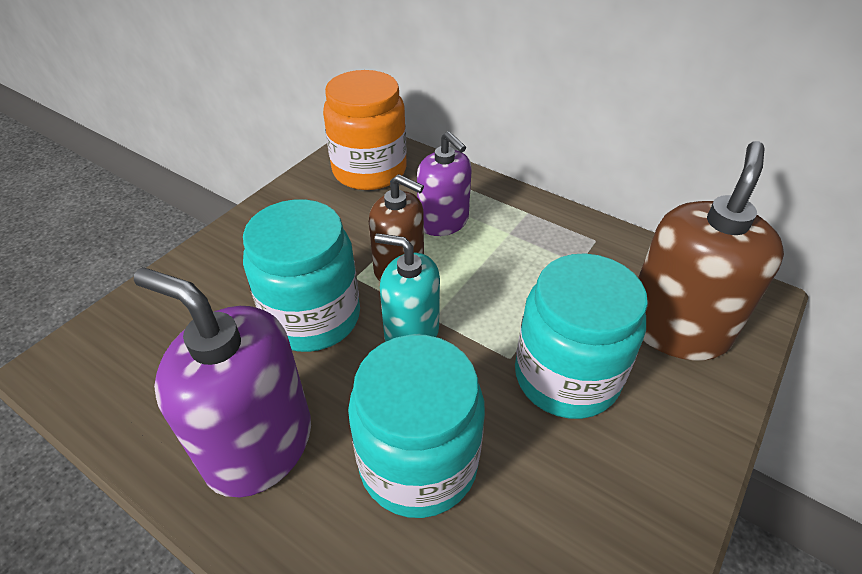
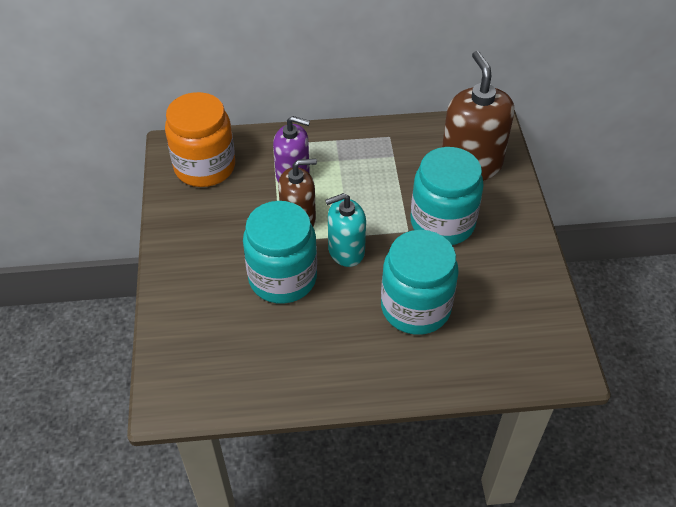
camera: 40 degrees left, 5 degrees up
(259, 445) = (333, 353): purple soap dispenser -> none

